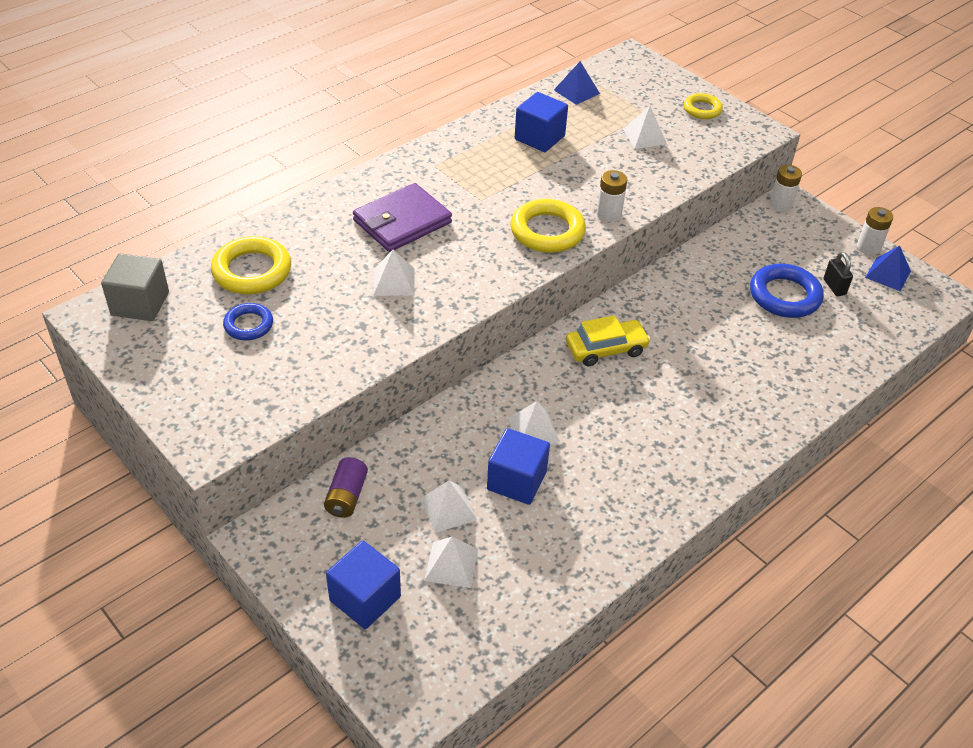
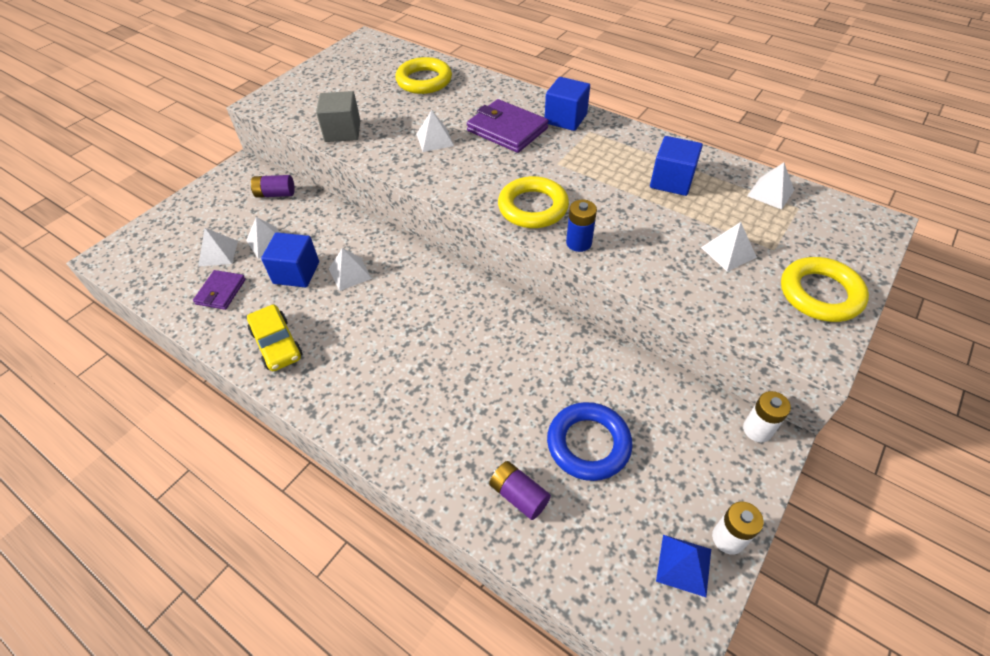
camera: 80 degrees right, 5 degrees up
(140, 304) = (379, 51): grey cube -> grey cube (342, 131)
(248, 325) = (370, 92): blue ring -> none
(365, 598) = (192, 220): blue cube -> blue cube (565, 119)
(528, 560) = (221, 292): none -> purple wallet
(576, 91) = (770, 193): blue pyramid -> white pyramid
(606, 349) = (455, 304): yellow car -> yellow car (277, 344)
(609, 214) = (579, 243): white battery -> blue battery
(702, 109) = (820, 294): yellow ring -> yellow ring, size x1.69
(829, 347) = (519, 495): none -> purple battery
(834, 287) = (627, 497): black padlock -> none

